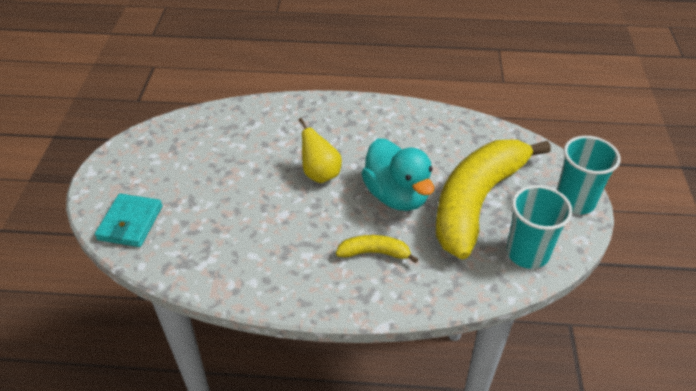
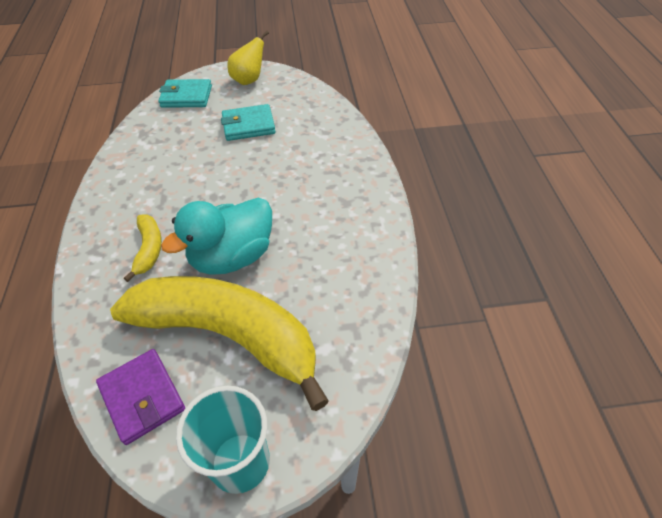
camera: 80 degrees right, 5 degrees up
(215, 173) = (248, 125): none -> turquoise wallet
(320, 174) = (258, 192): yellow pear -> yellow pear (249, 80)
(527, 253) = (142, 397): turquoise cup -> purple wallet

